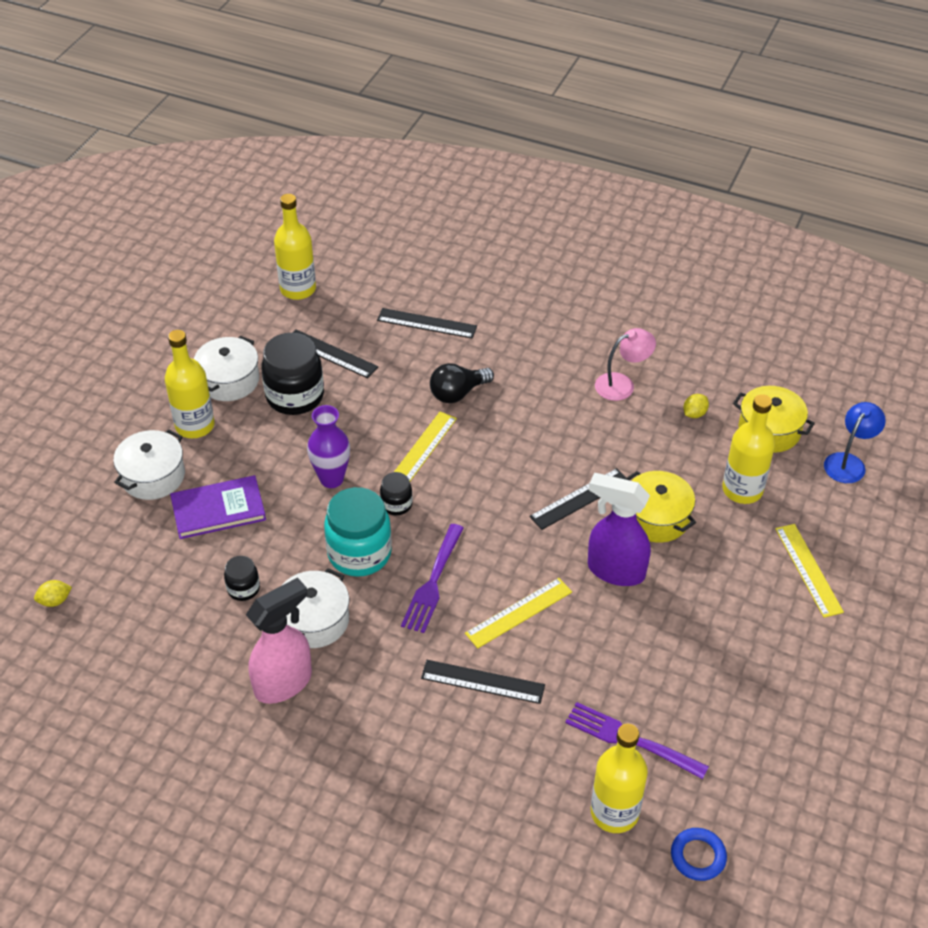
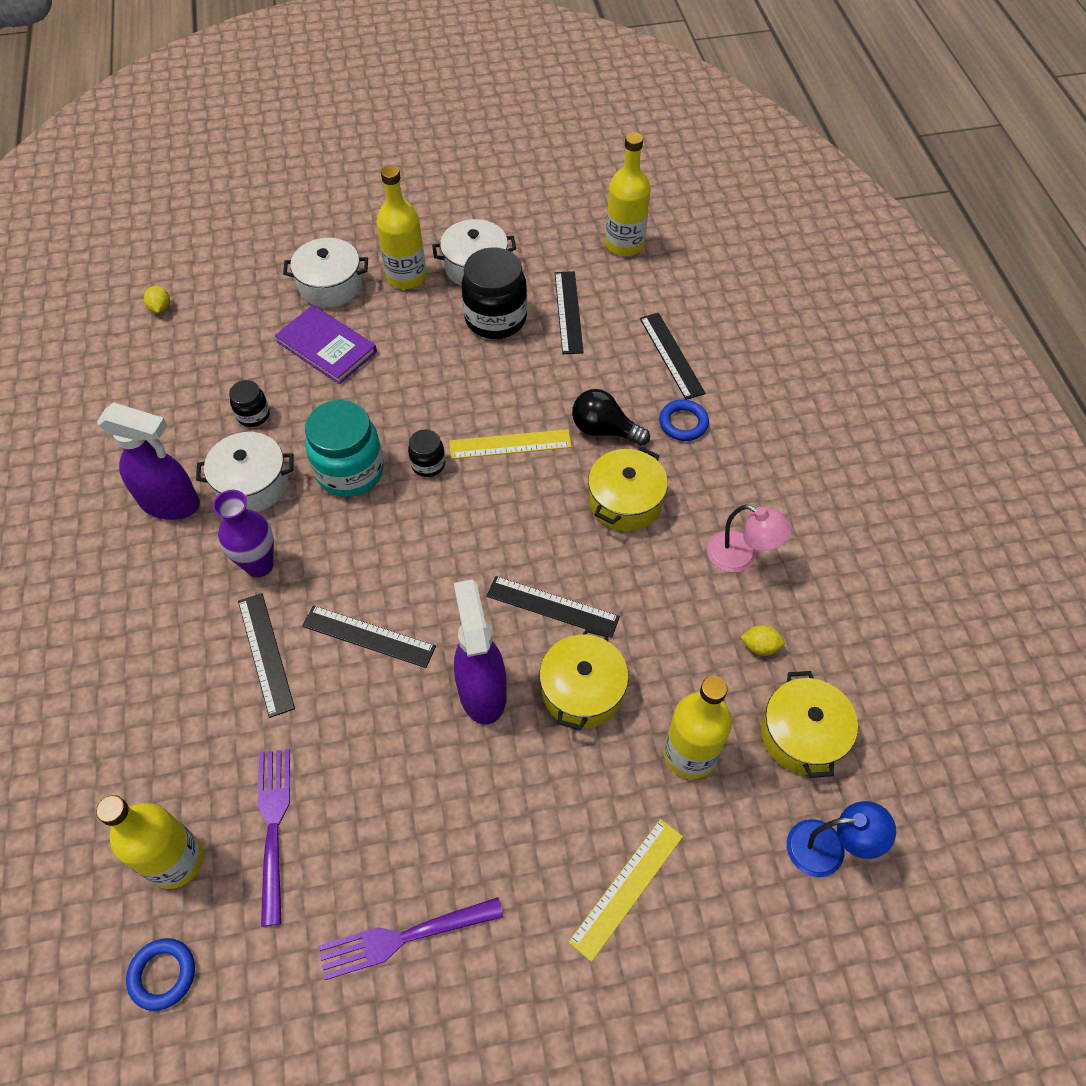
camera: 55 degrees right, 10 degrees up
(55, 601) = (161, 308): yellow lemon -> yellow lemon turned 45 degrees clockwise
(284, 683) = (171, 503): pink spray bottle -> purple spray bottle
(331, 479) = (421, 400): purple vase -> purple vase (259, 565)
(433, 581) = (358, 545): purple fork -> purple fork (405, 937)
(491, 351) = (683, 423): none -> blue ring
(519, 612) = (369, 636): yellow ruler -> black ruler
(528, 416) = (625, 501): none -> yellow pot

